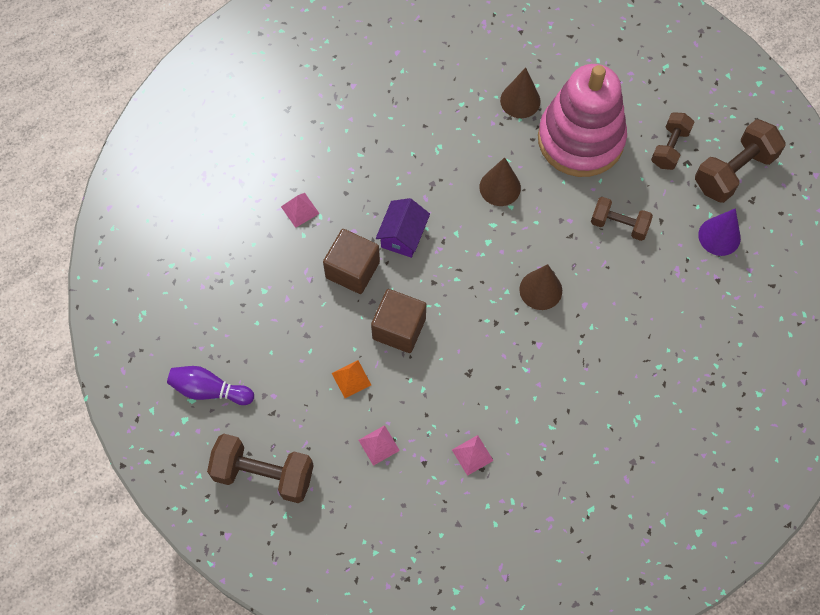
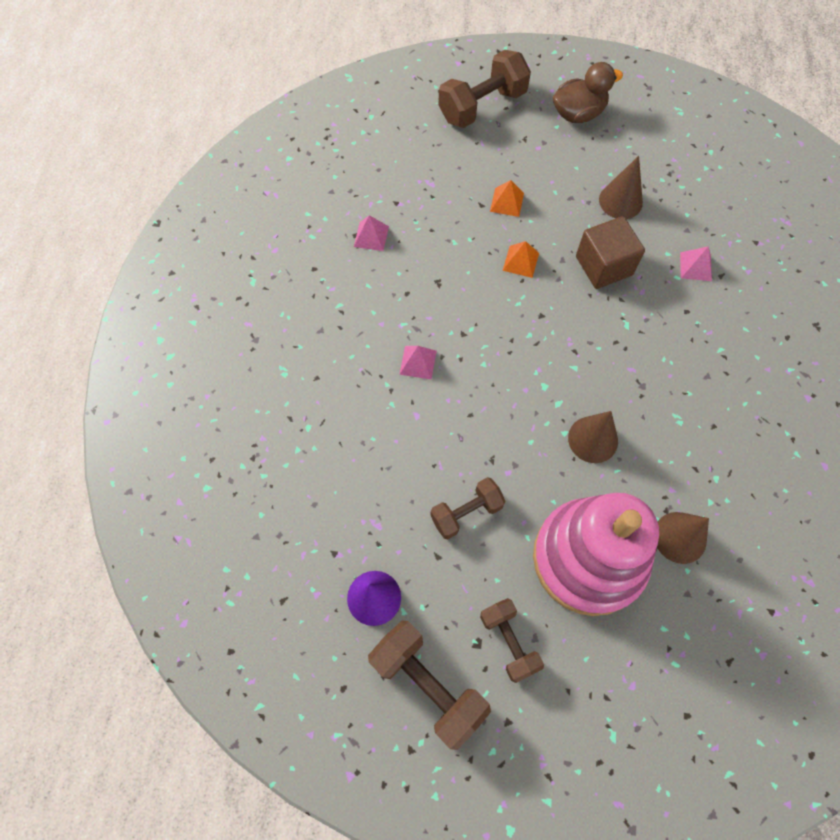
camera: 130 degrees right, 0 degrees up
(209, 390) = (578, 114): purple bowling pin -> brown duck
(379, 445) = (437, 184): pink pyramid -> pink pyramid (418, 362)
(399, 328) = (521, 261): brown cube -> orange pyramid
(403, 236) = (606, 324): purple house -> none
(540, 290) = (461, 391): brown cone -> brown cone (620, 201)
(734, 171) = (428, 685): brown dumbbell -> brown dumbbell turned 45 degrees counterclockwise

